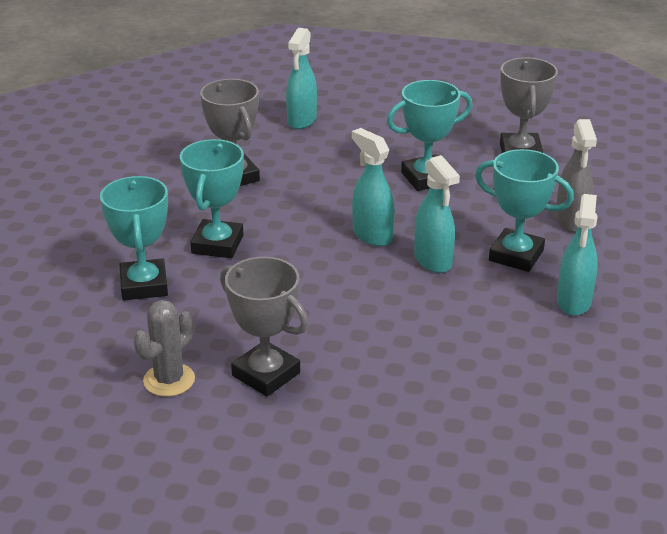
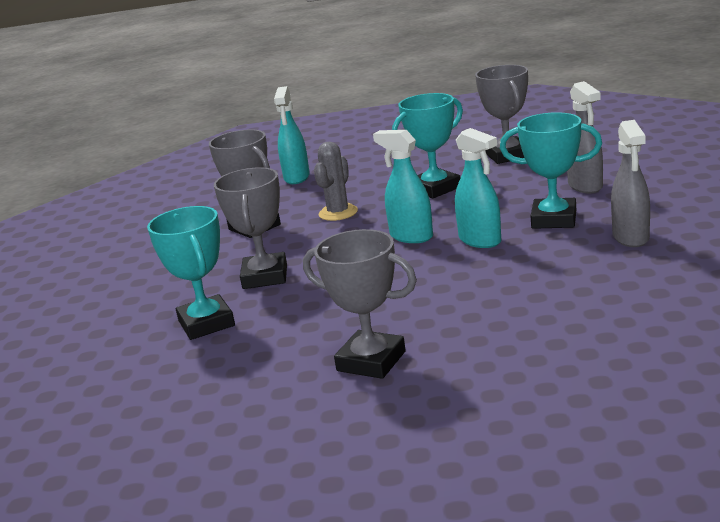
camera: 10 degrees left, 10 degrees down
(169, 380) = (272, 391): grey cactus -> grey cactus (338, 213)
(217, 244) = (265, 277): turquoise trophy -> grey trophy
(573, 302) = (631, 237): turquoise spray bottle -> grey spray bottle

